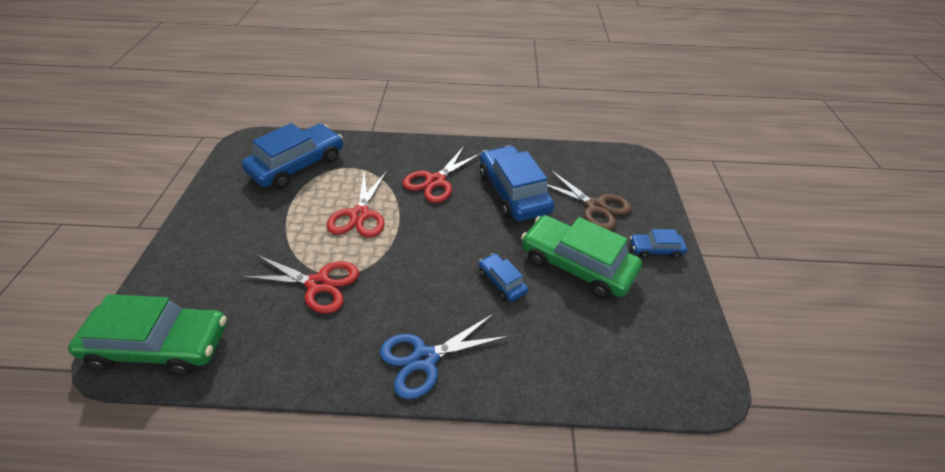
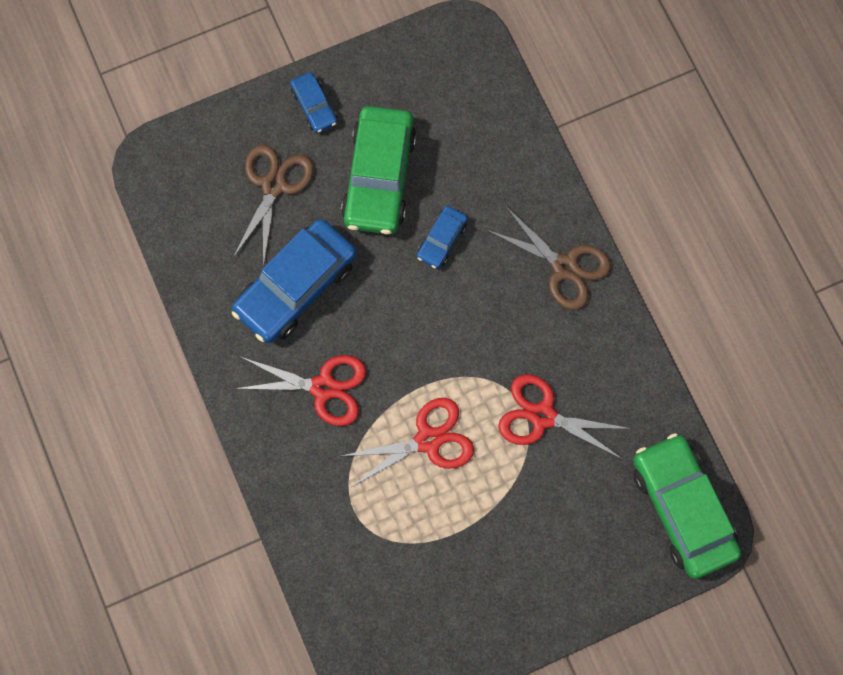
camera: 115 degrees left, 30 degrees up
(297, 165) = (384, 581): blue car -> none
(318, 284) = (542, 416): red scissors -> red scissors turned 60 degrees counterclockwise
(424, 358) = (564, 267): blue scissors -> brown scissors

